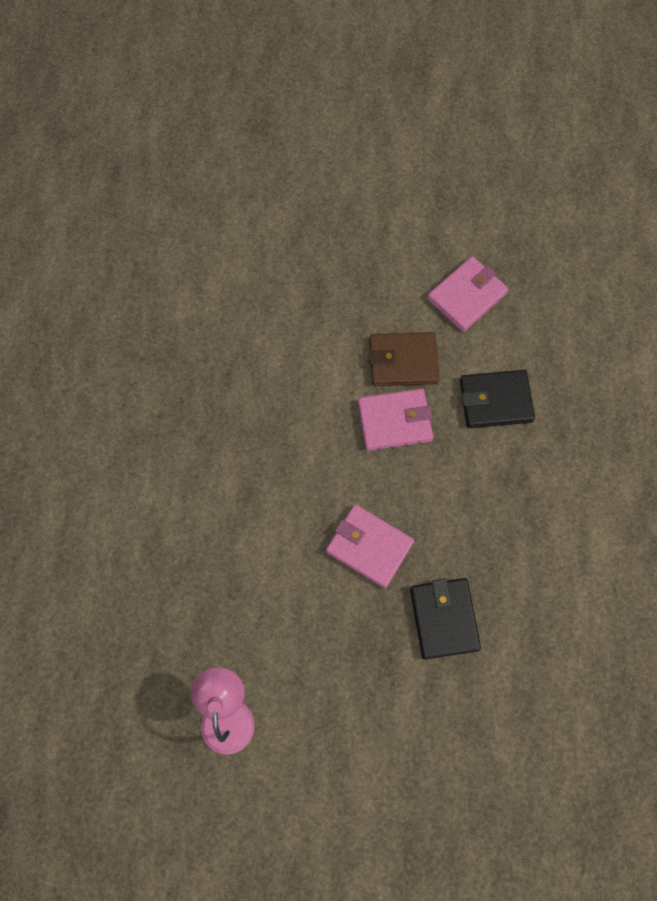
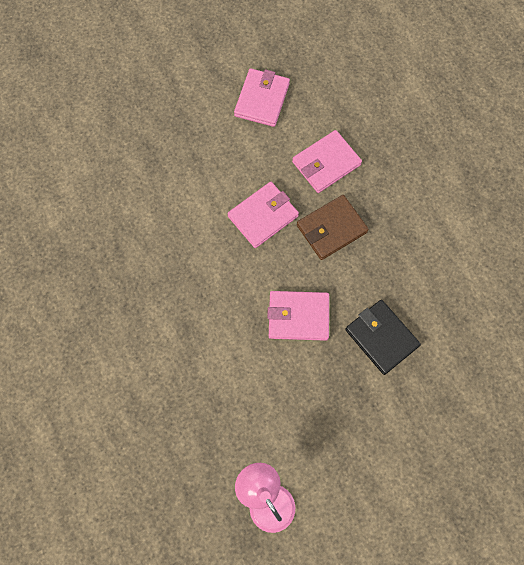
camera: 30 degrees left, 0 degrees up
(403, 361) = (243, 170): brown wallet -> brown wallet (331, 229)
(495, 401) = (326, 163): black wallet -> pink wallet

